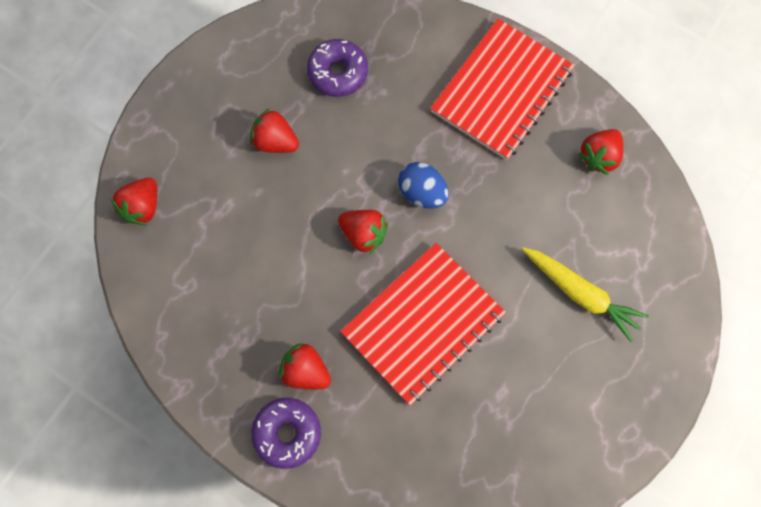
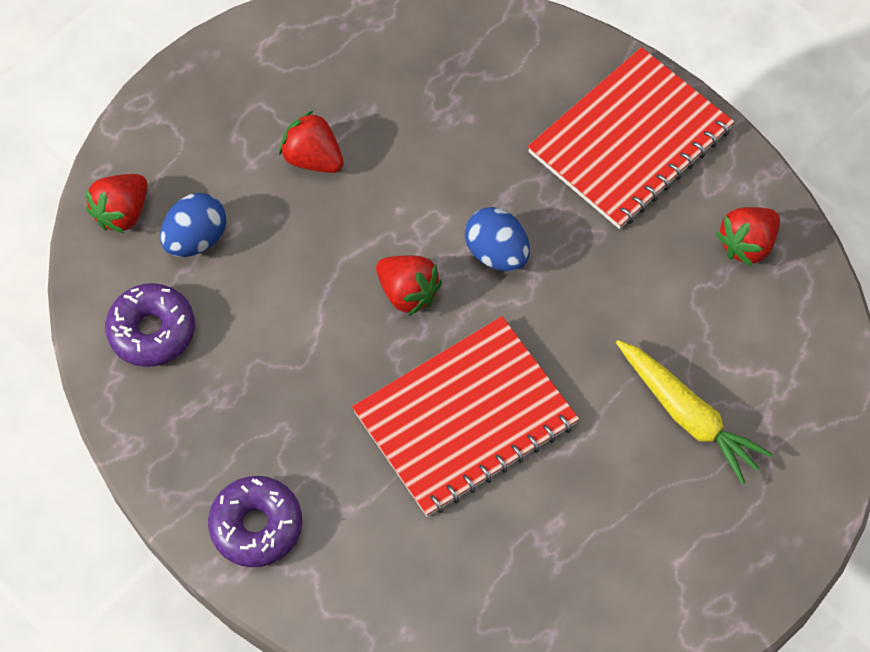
camera: 10 degrees right, 10 degrees down
(201, 218) = (196, 239): none -> blue egg
(305, 371) = (296, 452): red strawberry -> none
(338, 73) = (413, 85): purple donut -> purple donut (152, 331)

